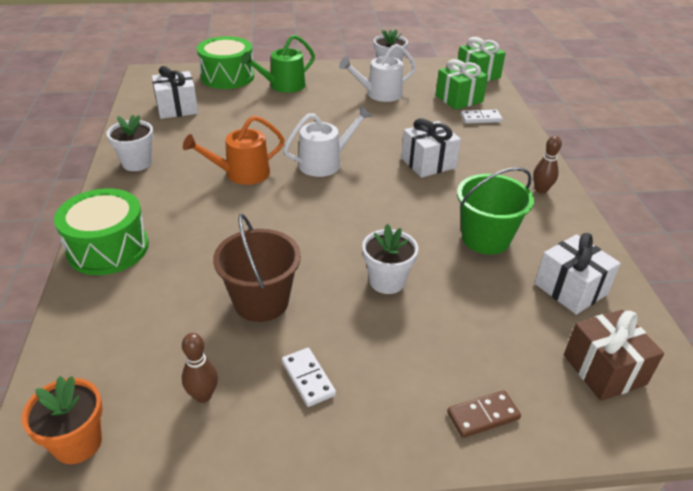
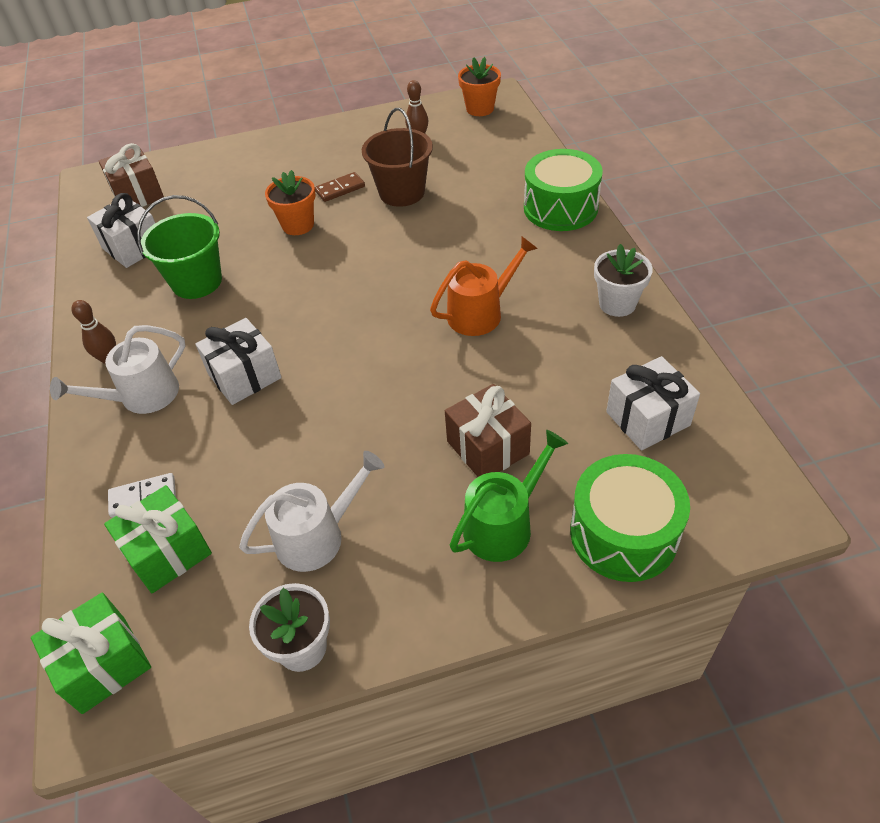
camera: 175 degrees right, 10 degrees up
(276, 110) = (488, 447): none -> brown gift
(308, 378) = (351, 156): white domino -> none
(324, 163) = (383, 349): white watering can -> white watering can (142, 396)
(387, 281) = (298, 225): white flower pot -> orange flower pot
(483, 415) = (234, 158): brown domino -> brown domino (340, 189)

